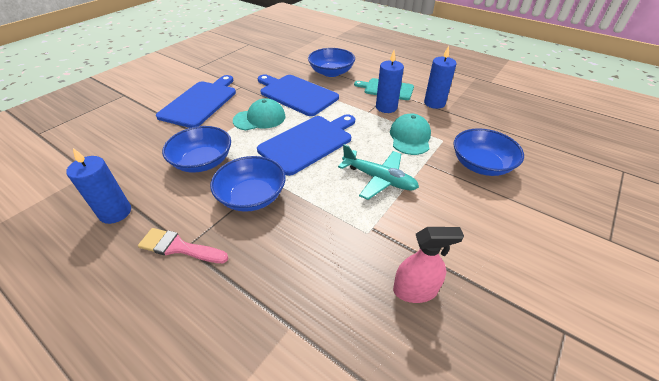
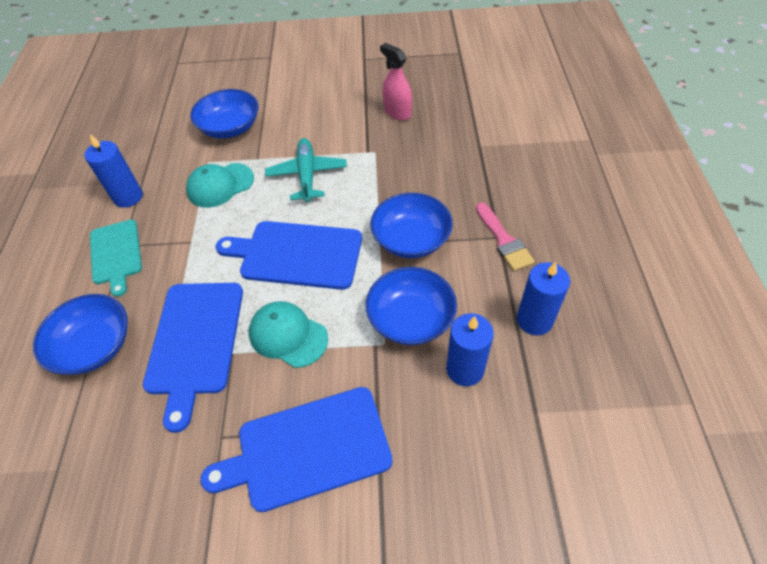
camera: 125 degrees left, 10 degrees up
(386, 107) = (168, 231): blue candle -> blue candle (465, 369)

